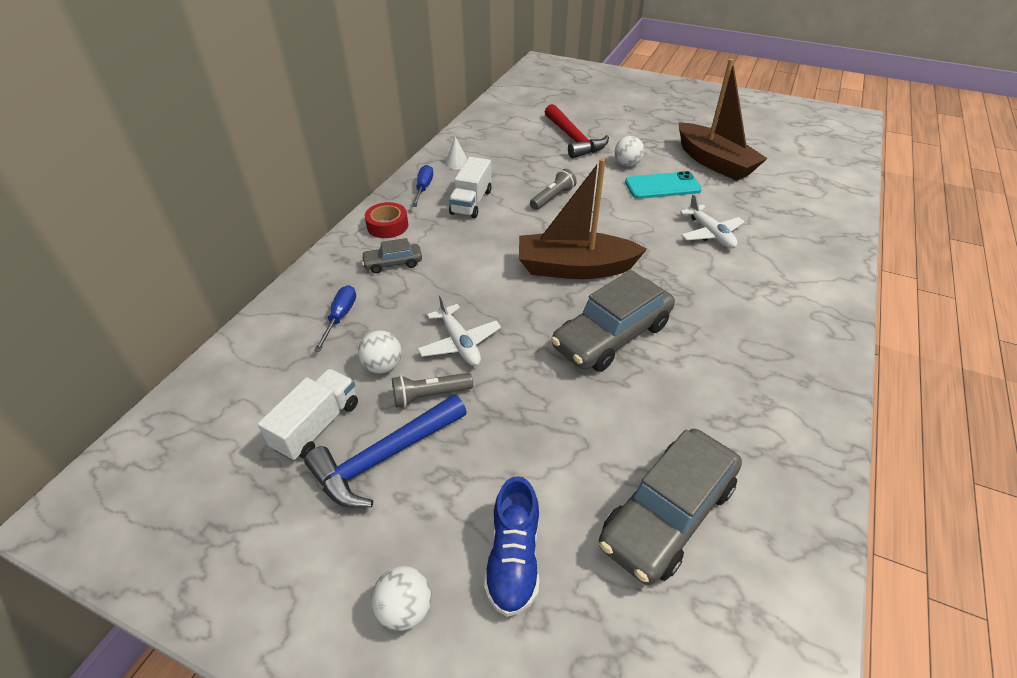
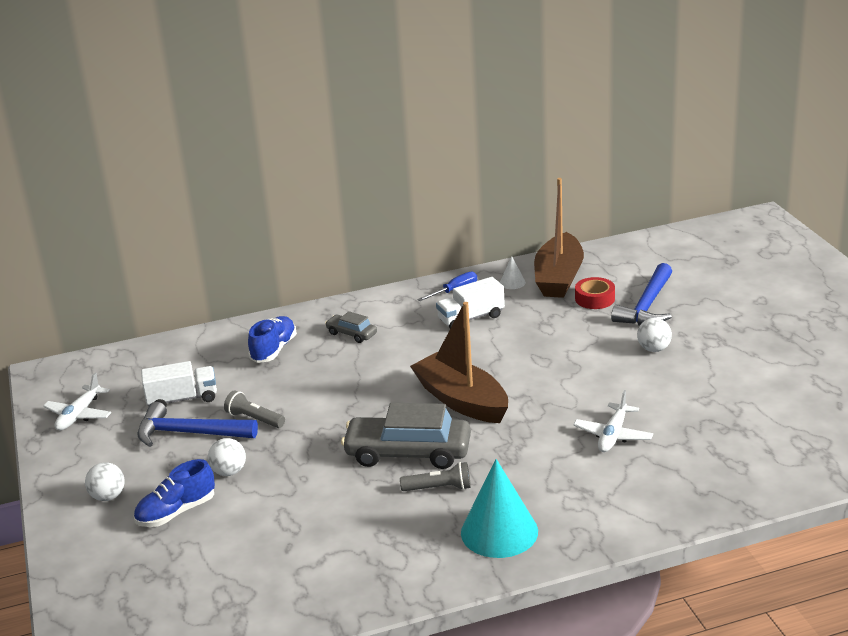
camera: 50 degrees right, 15 degrees down
(340, 317) = (274, 350): blue screwdriver -> blue shoe
(383, 366) = (255, 389): white ball -> white ball (229, 472)
(387, 226) = (387, 307): red tape -> red tape (595, 299)
(459, 343) = (313, 402): white plane -> white plane (79, 415)
(552, 198) = (538, 345): grey flashlight -> grey flashlight (439, 488)
(573, 139) = (647, 306): red hammer -> blue hammer
(662, 186) = (649, 381): turquoise phone -> none
(667, 514) = (274, 549): grey car -> none
(714, 162) = (742, 386): brown boat -> brown boat (558, 278)
(781, 353) = (499, 532): none -> turquoise cone

